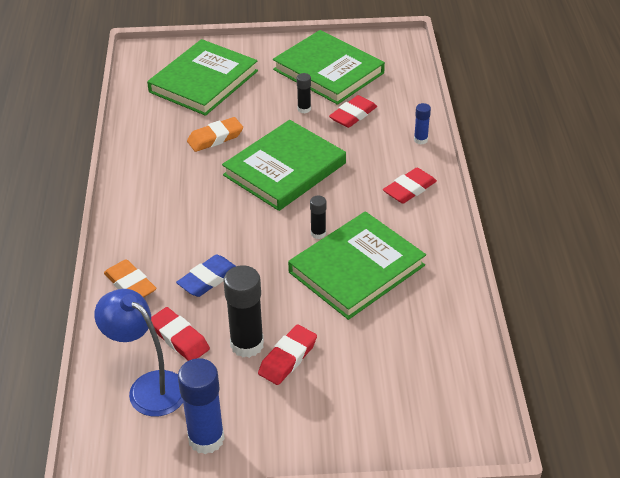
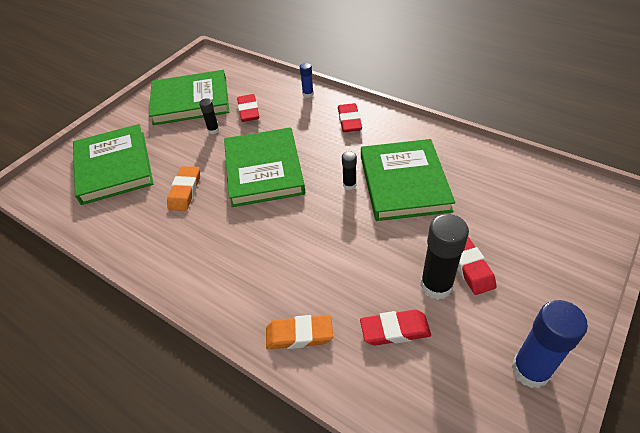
camera: 50 degrees left, 5 degrees up
(148, 387) = (439, 385): blue lamp -> none
(208, 279) = (341, 275): blue eraser -> none

